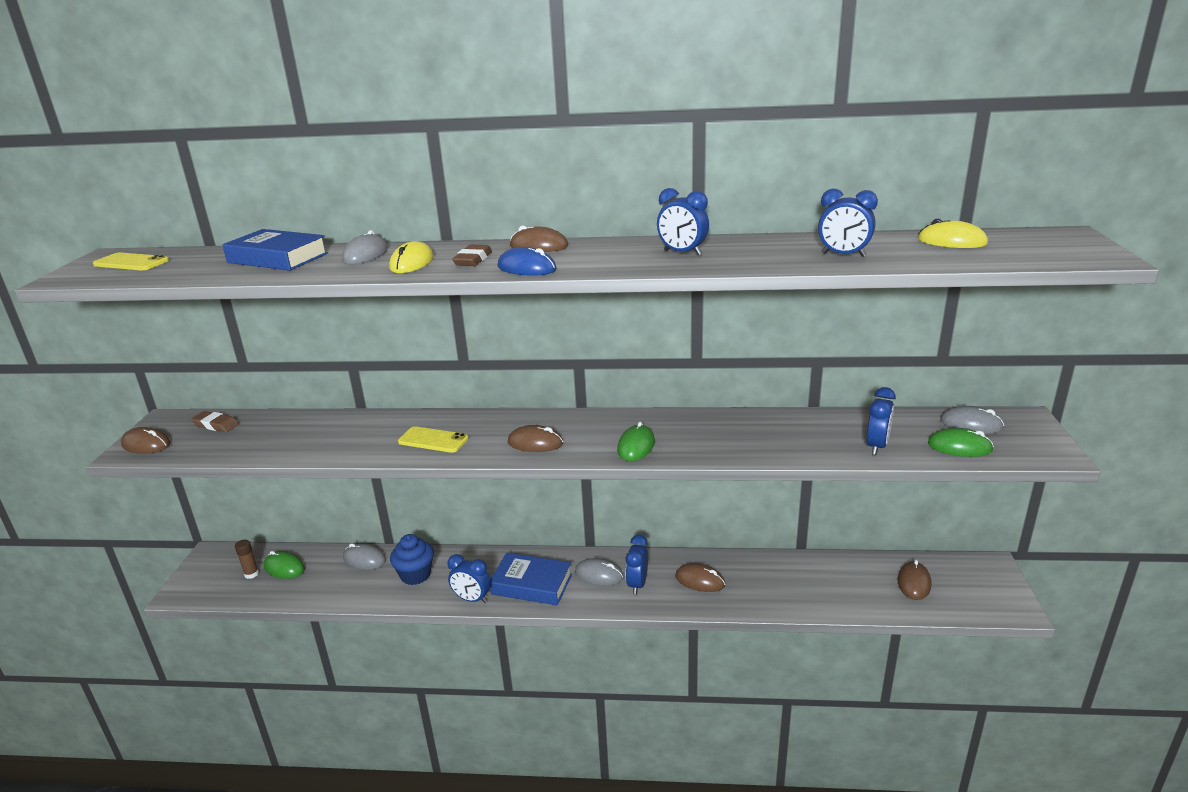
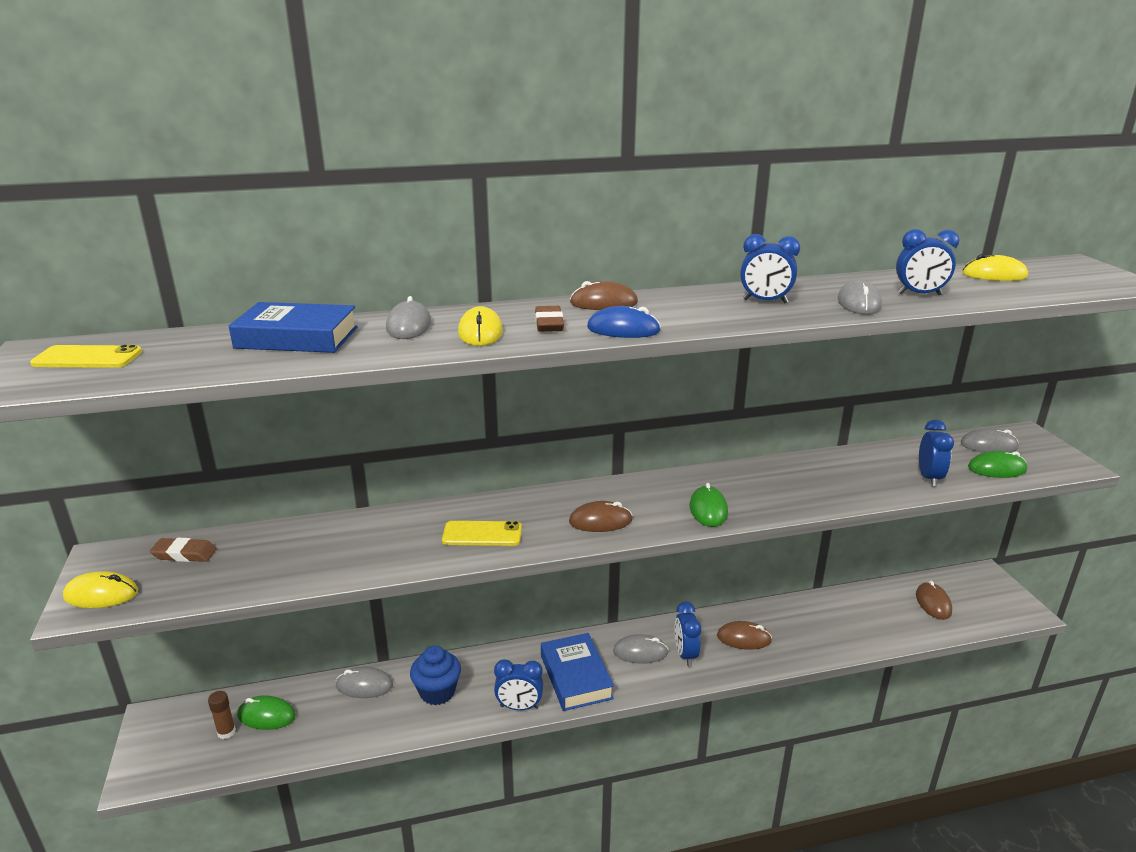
camera: 20 degrees left, 0 degrees up
(146, 444) = (101, 594): brown mouse -> yellow mouse
(531, 584) = (575, 677): blue book -> blue book turned 75 degrees clockwise
(770, 259) = (858, 303): none -> grey mouse

